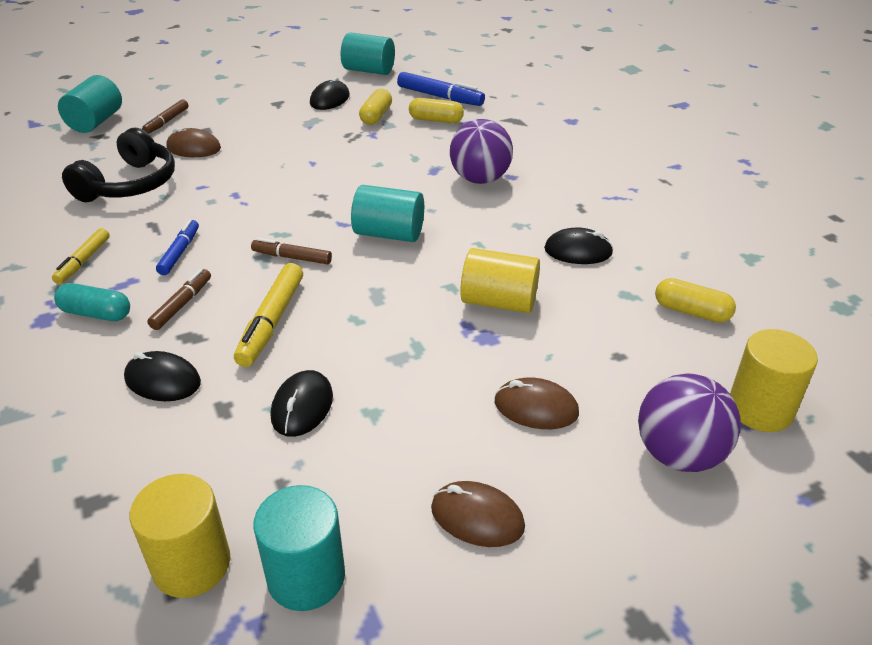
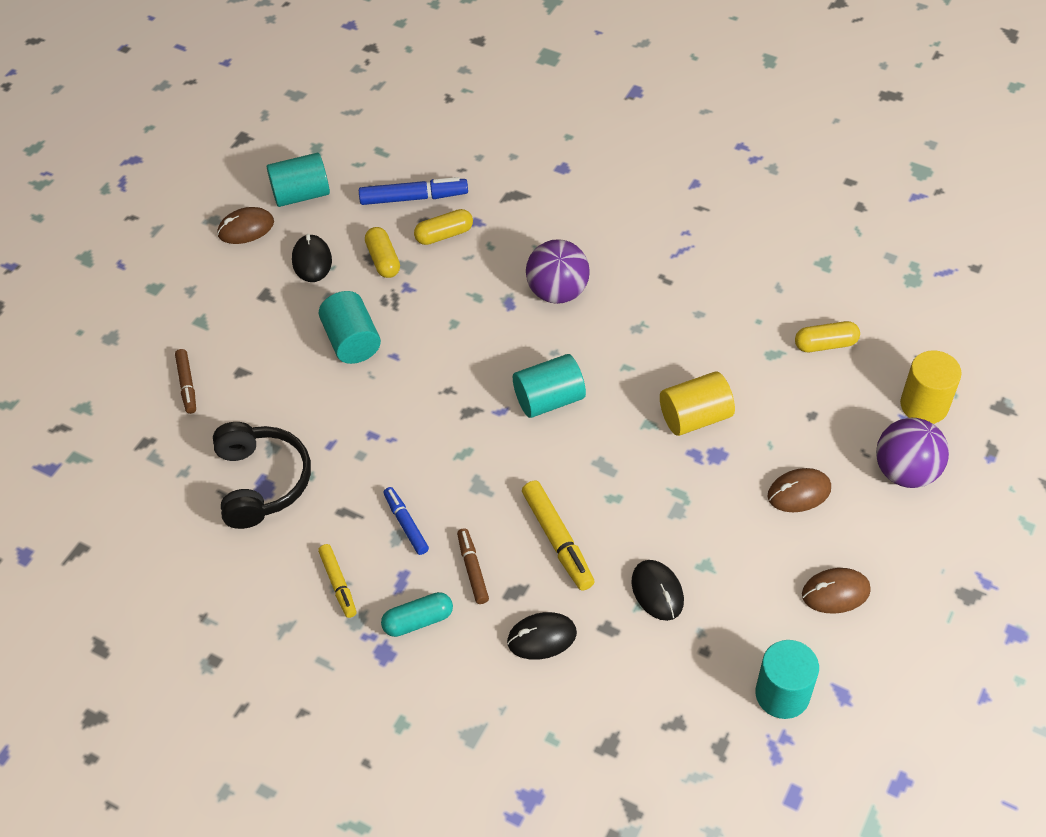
camera: 35 degrees left, 15 degrees up
(96, 122) = (113, 427): turquoise cylinder -> turquoise cylinder (352, 341)
(191, 564) = (713, 734): yellow cylinder -> none
(193, 148) = (261, 403): brown mouse -> brown mouse (246, 228)
(292, 257) = (501, 471): brown marker -> none
(578, 251) = (704, 330): black mouse -> none

